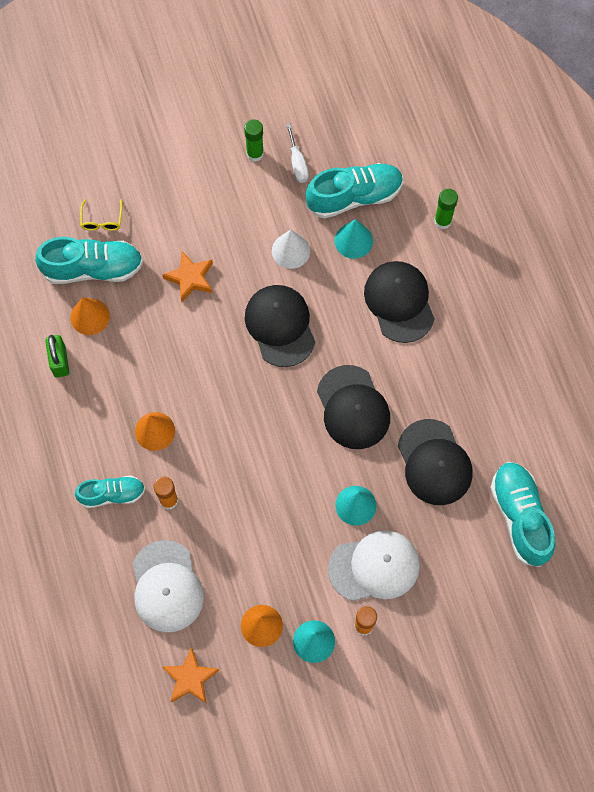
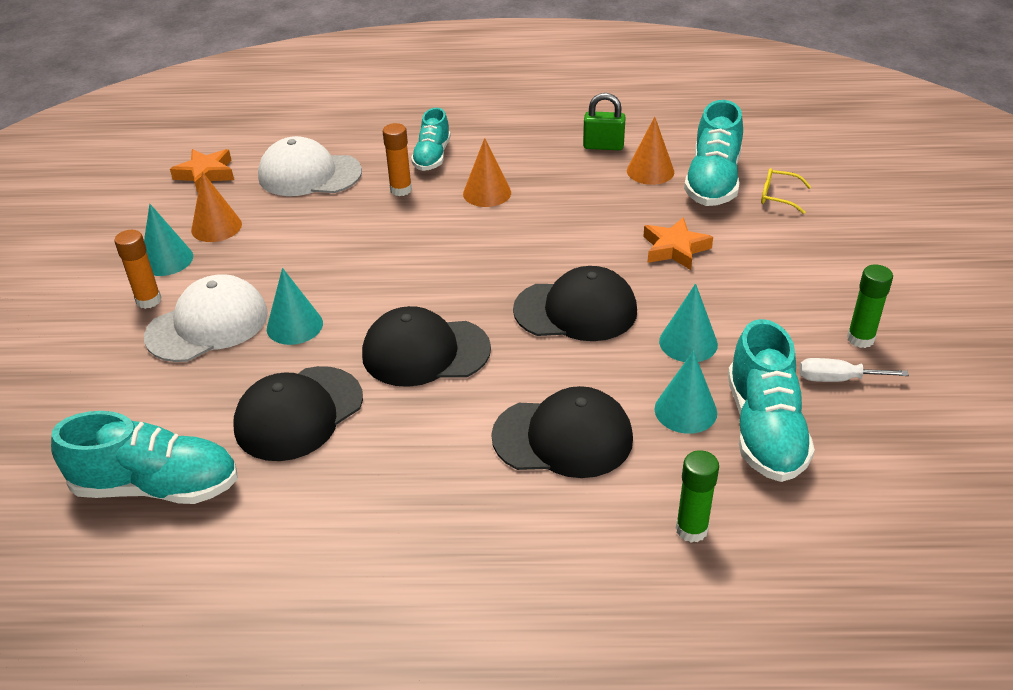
camera: 110 degrees right, 30 degrees down
(291, 250) = (688, 342): white cone -> turquoise cone
(374, 567) = (208, 324): white cap -> white cap turned 135 degrees counterclockwise
(434, 462) = (298, 413): black cap -> black cap turned 45 degrees counterclockwise

